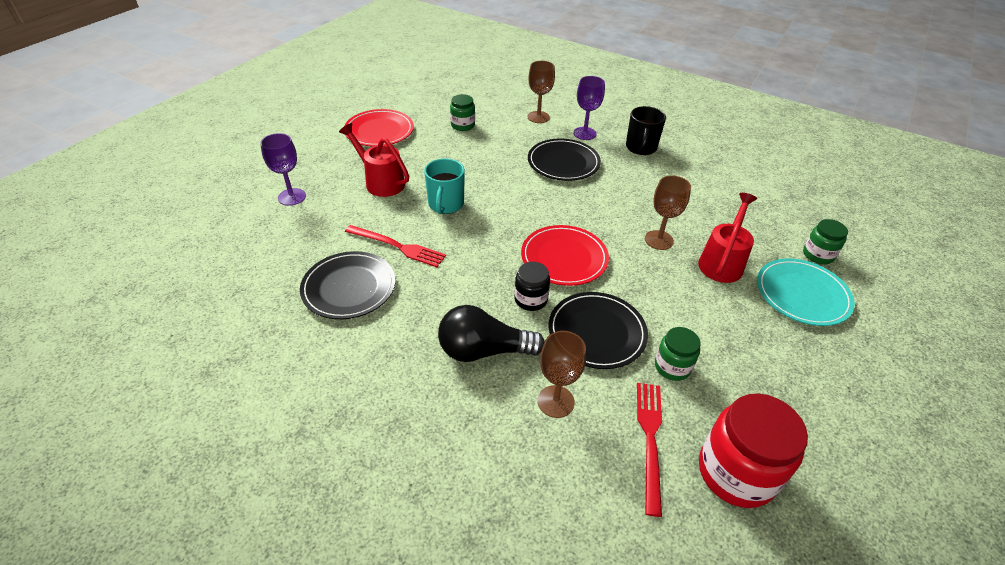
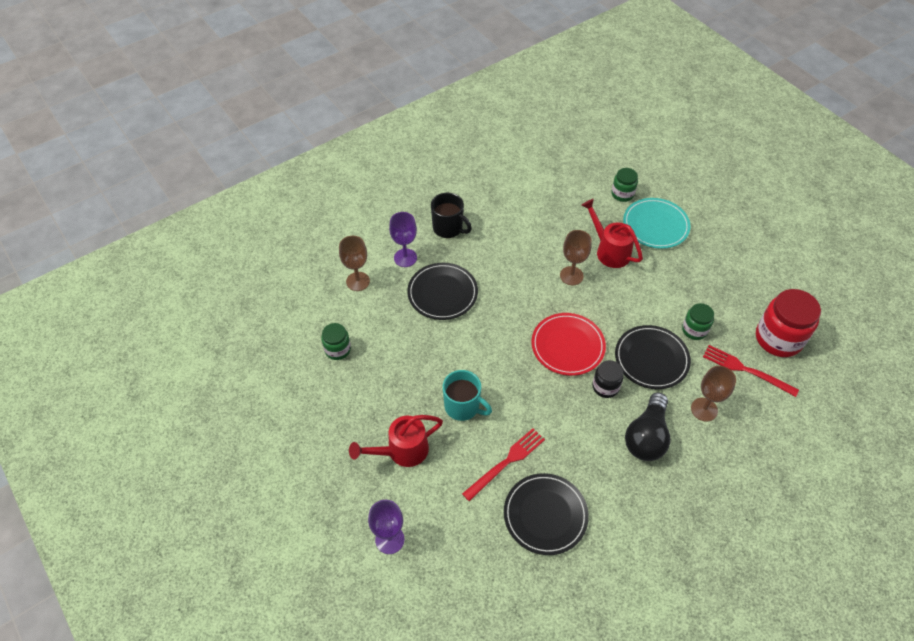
camera: 65 degrees left, 10 degrees up
(379, 131) = (307, 429): red plate -> none

